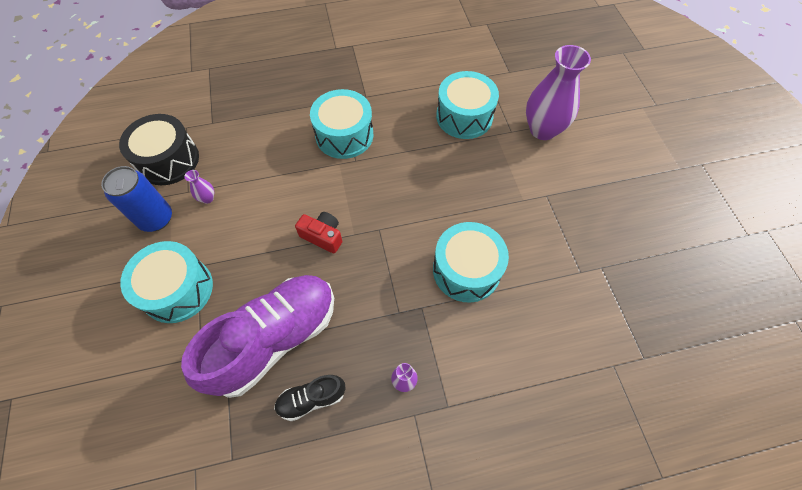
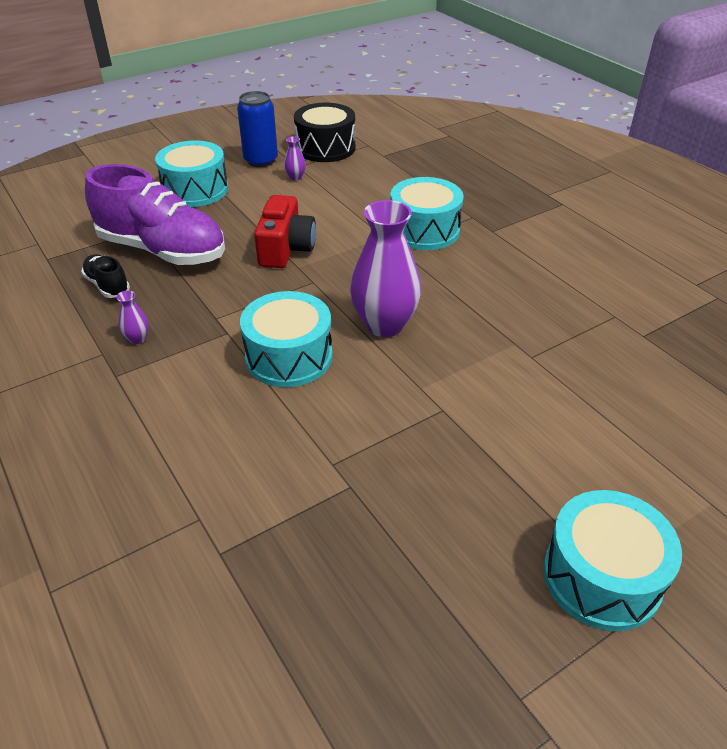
camera: 70 degrees right, 20 degrees down
(323, 236) = (286, 249): red camera -> red camera, size x1.52
(464, 116) = (523, 310): turquoise drum -> turquoise drum (601, 577)
(543, 130) = (559, 387): purple vase -> purple vase (384, 325)

